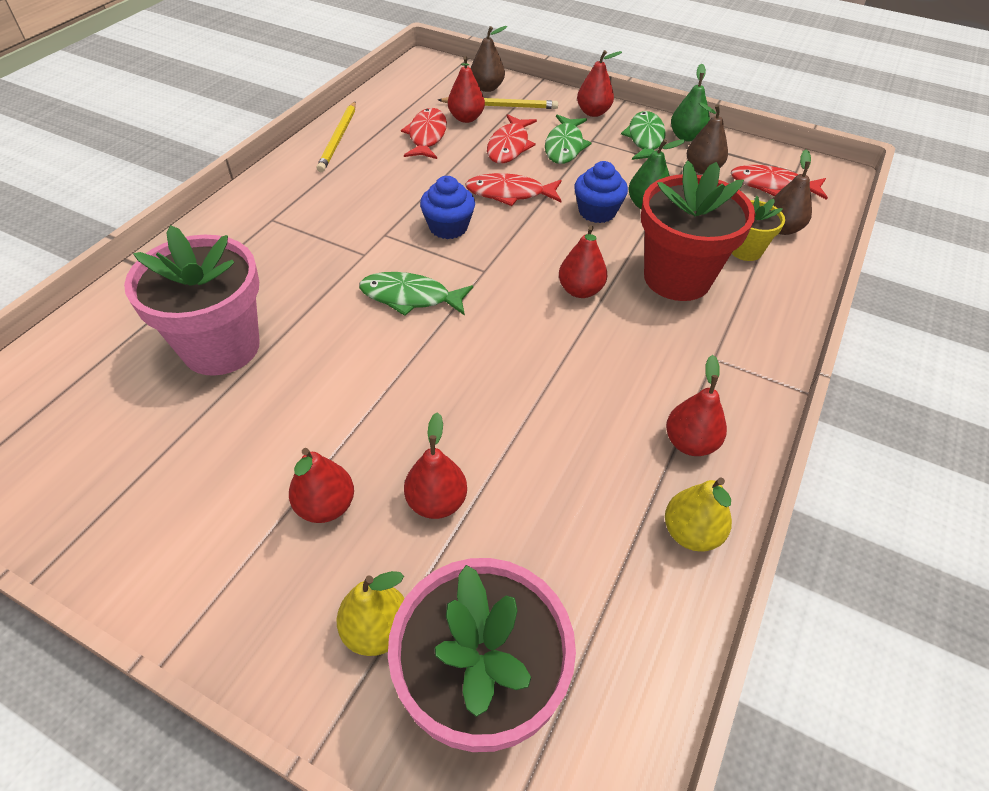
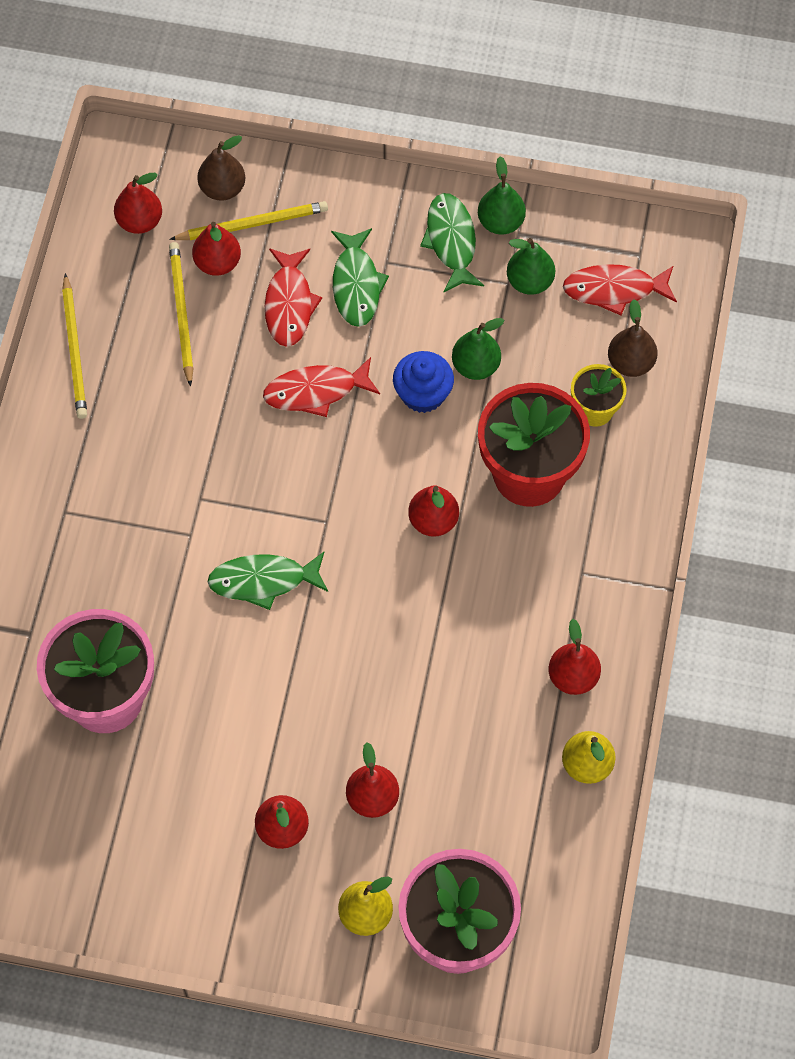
camera: 15 degrees left, 15 degrees up
(427, 136) = (181, 313): red fish -> yellow pencil
(448, 227) = (265, 467): blue cupcake -> none
(593, 112) = (375, 204): red pear -> red pear (140, 221)
(702, 169) = (529, 282): brown pear -> green pear

